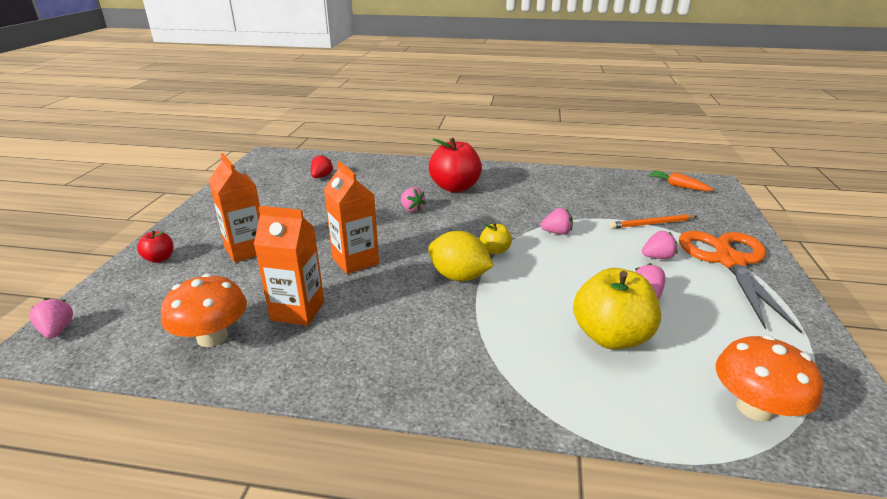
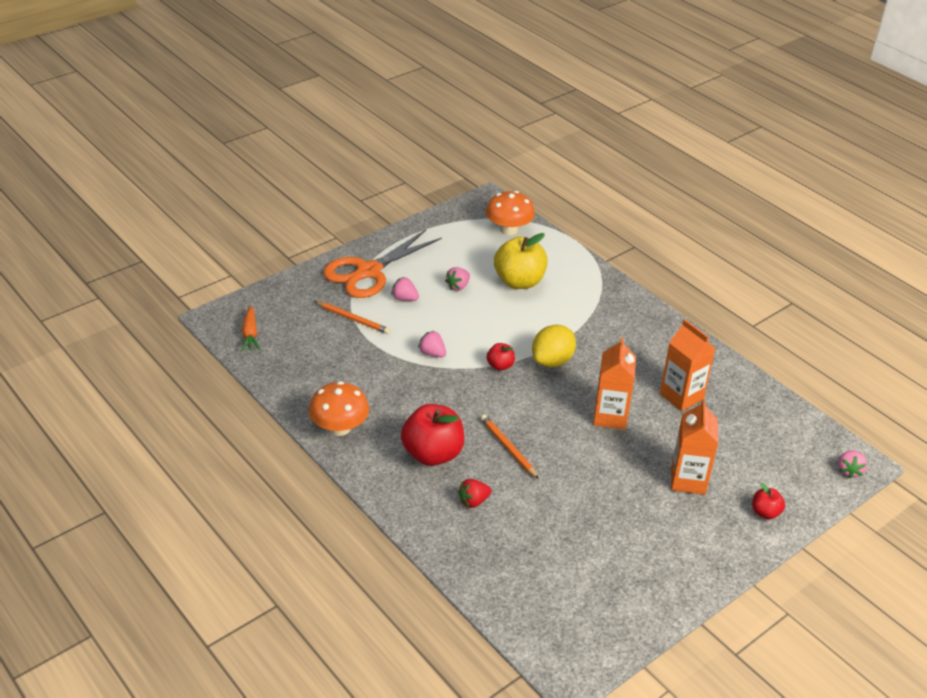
camera: 140 degrees left, 10 degrees up
(212, 337) = (745, 407): orange mushroom -> orange mushroom (340, 428)
(321, 176) = (543, 564): red strawberry -> red strawberry (473, 501)
(412, 209) = (508, 448): pink strawberry -> orange pencil
(459, 276) = (552, 361): yellow lemon -> yellow lemon turned 60 degrees clockwise
(495, 250) = (500, 366): yellow apple -> red apple

